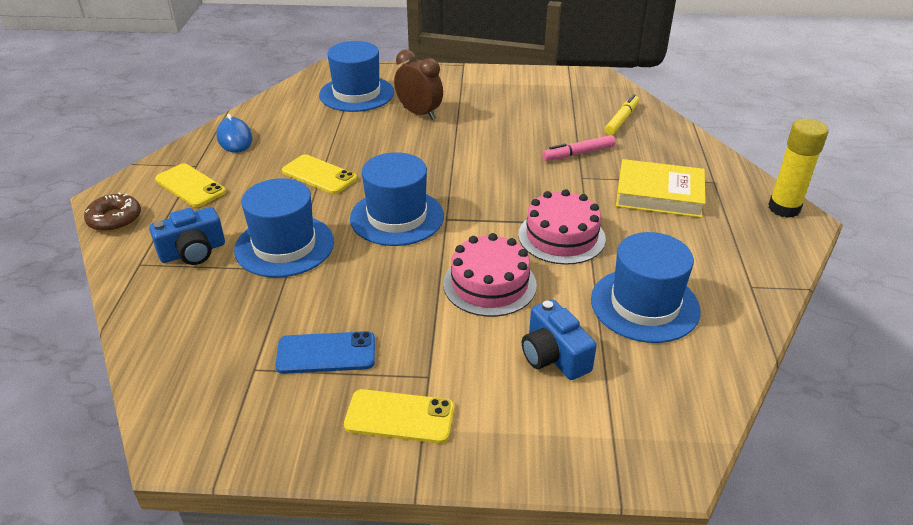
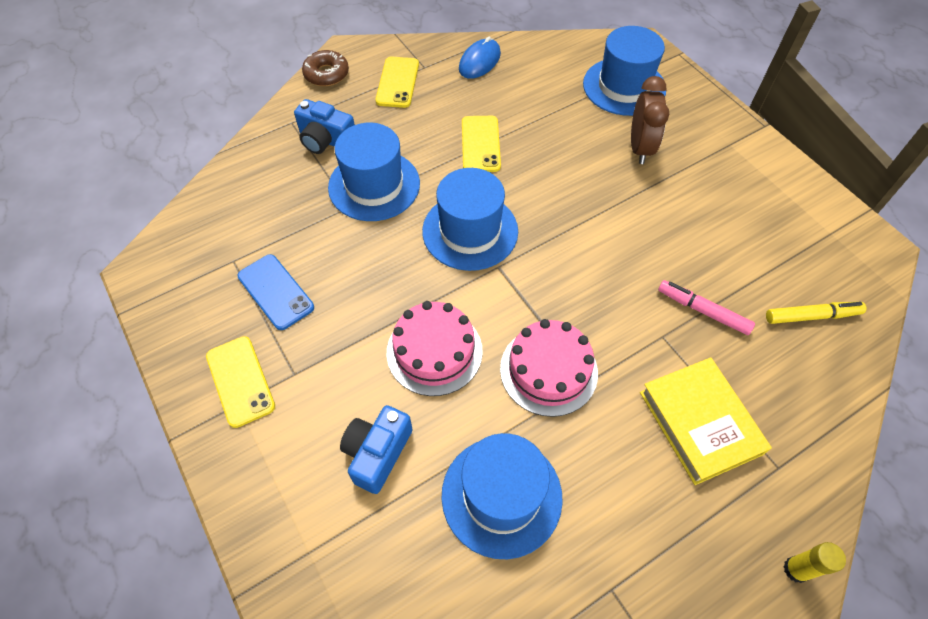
camera: 55 degrees right, 20 degrees up
(784, 208) = (796, 569): yellow glue stick -> yellow glue stick, size x0.58

